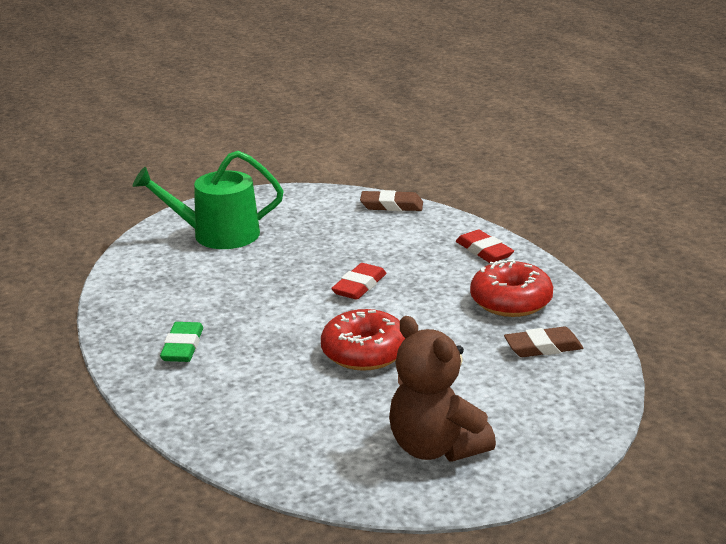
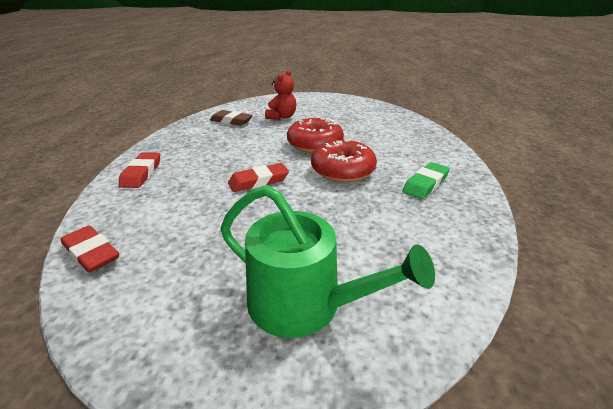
camera: 145 degrees left, 5 degrees up
(391, 206) = (91, 253): brown eraser -> red eraser
(436, 448) = (335, 108): brown teddy bear -> none
(488, 387) = (282, 117): none -> red teddy bear
(511, 301) = (199, 141): red donut -> red donut (342, 170)

